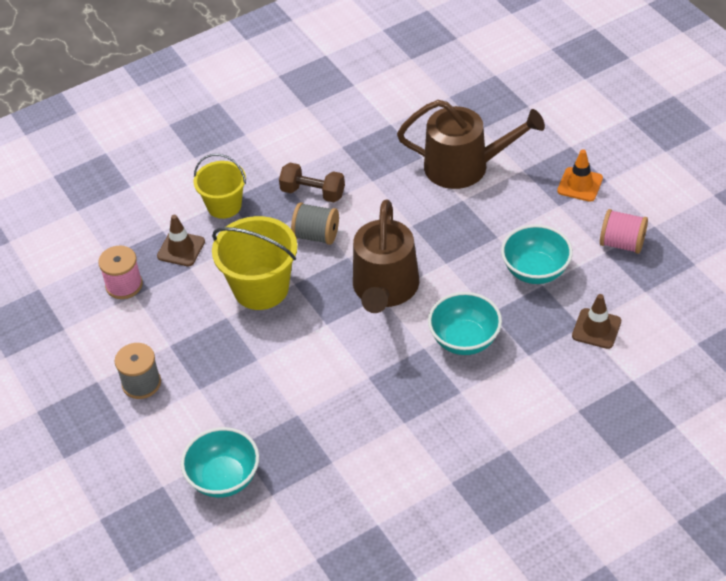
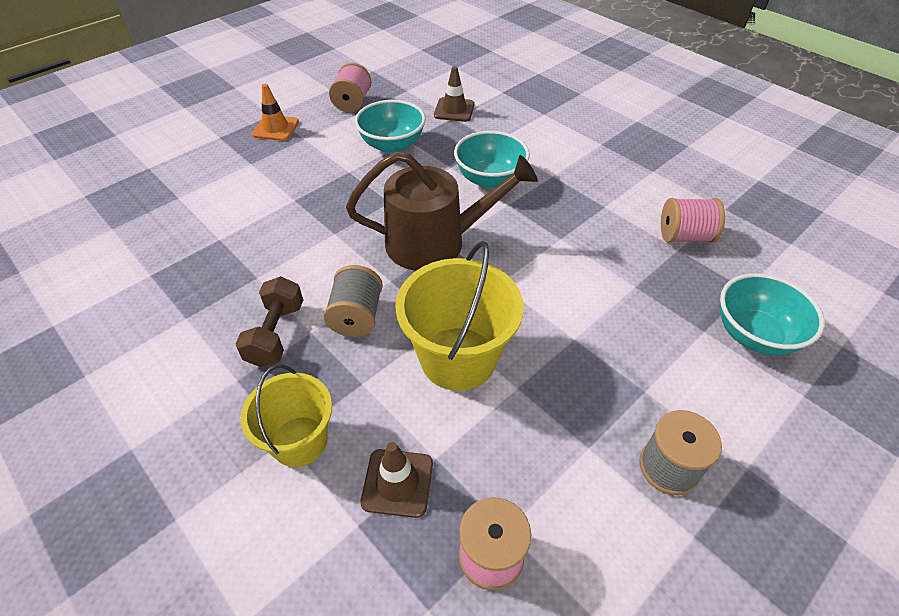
camera: 105 degrees left, 0 degrees up
(347, 473) = (684, 236): none -> pink spool
(464, 166) = (240, 203): brown watering can -> none

